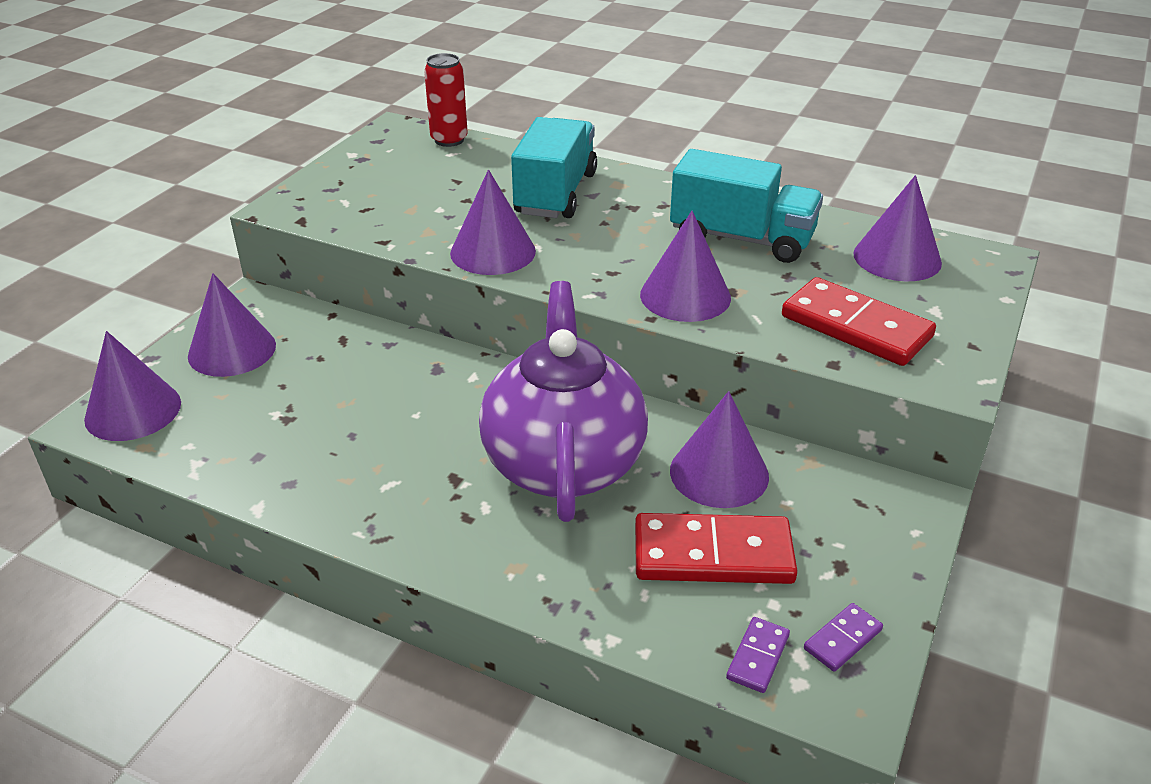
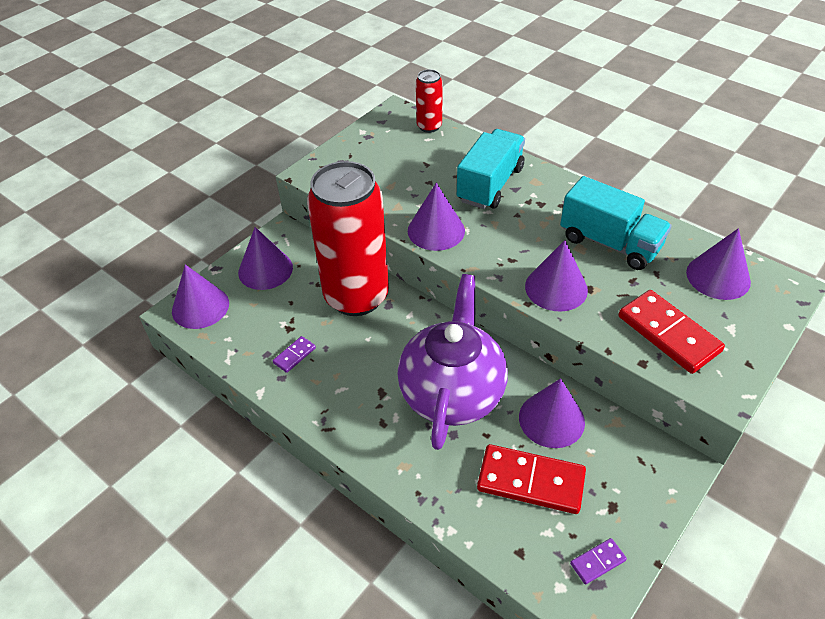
camera: 15 degrees right, 10 degrees up
(385, 365) = (356, 296): none -> red can
(757, 657) = (539, 563): purple domino -> purple domino (294, 355)

